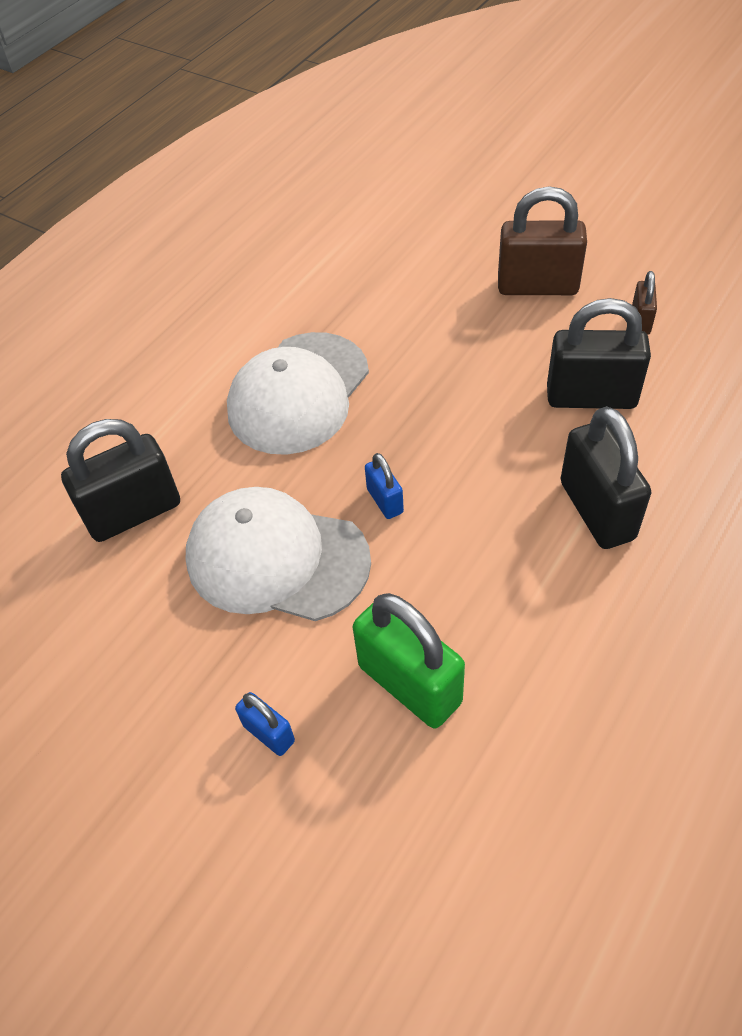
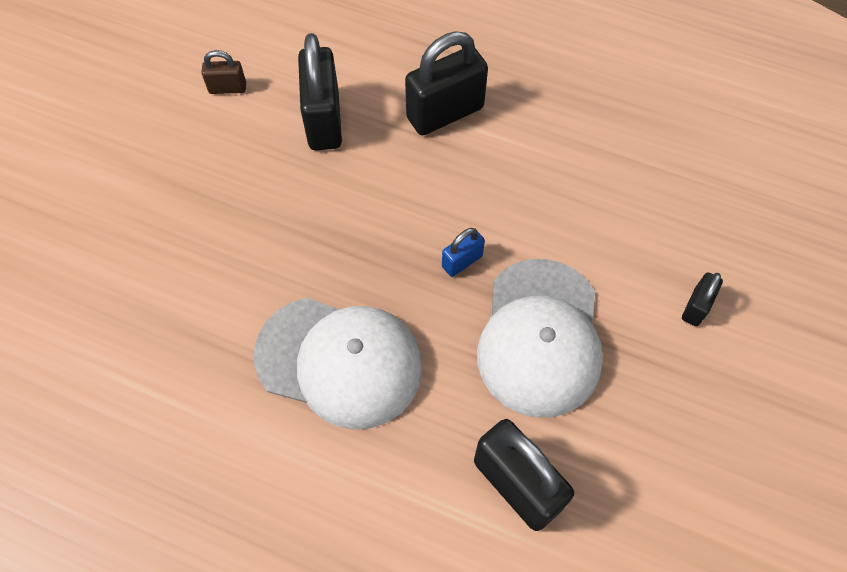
camera: 105 degrees left, 10 degrees up
(269, 733) = (696, 307): blue padlock -> black padlock
(409, 684) = (627, 219): green padlock -> none
(537, 286) = (178, 167): brown padlock -> none

